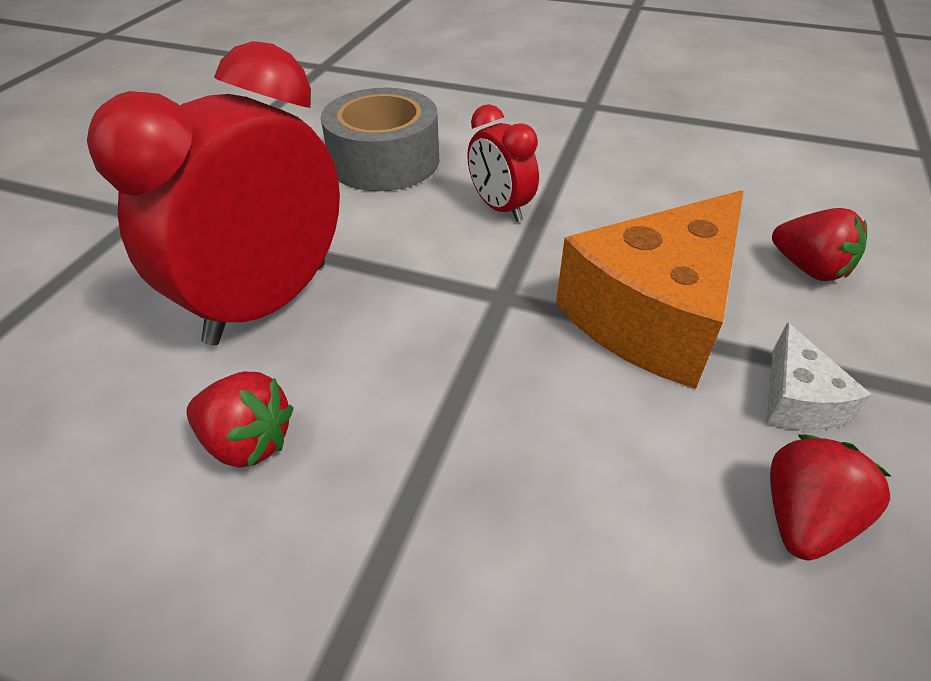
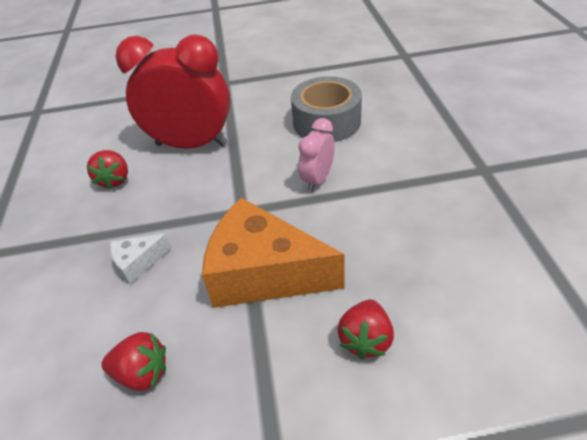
camera: 65 degrees right, 0 degrees up
(500, 208) = (317, 179): red clock -> pink clock
(797, 400) = (226, 356): white cheese -> white cheese (138, 263)

